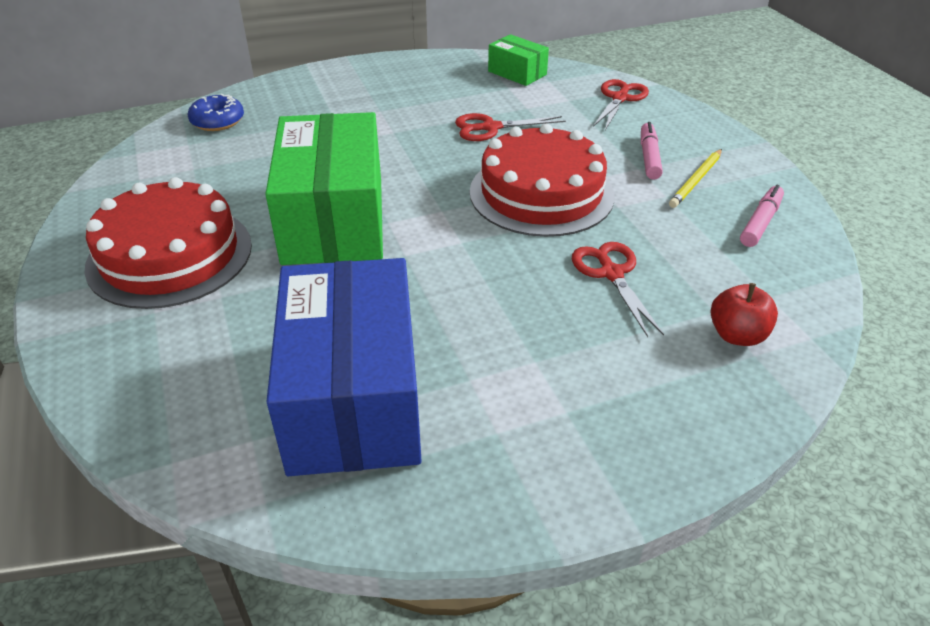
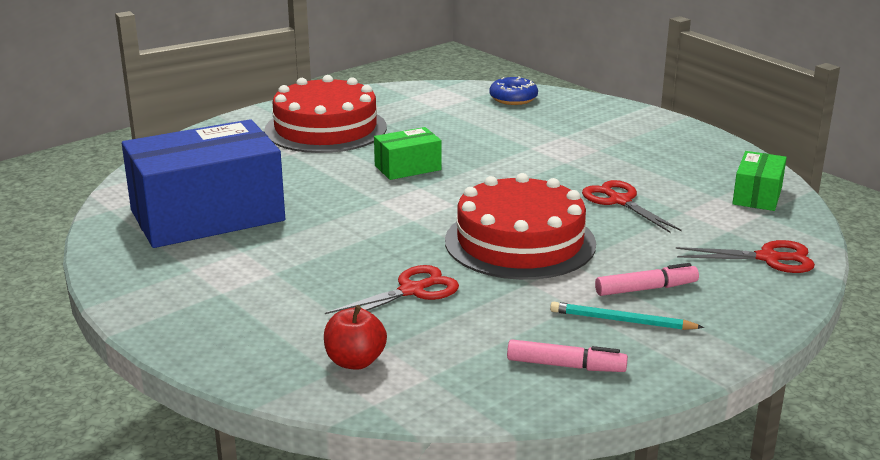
camera: 70 degrees right, 15 degrees down
(334, 220) = (408, 168): green box -> green box, size x0.46
(696, 180) = (622, 321): yellow pencil -> turquoise pencil

